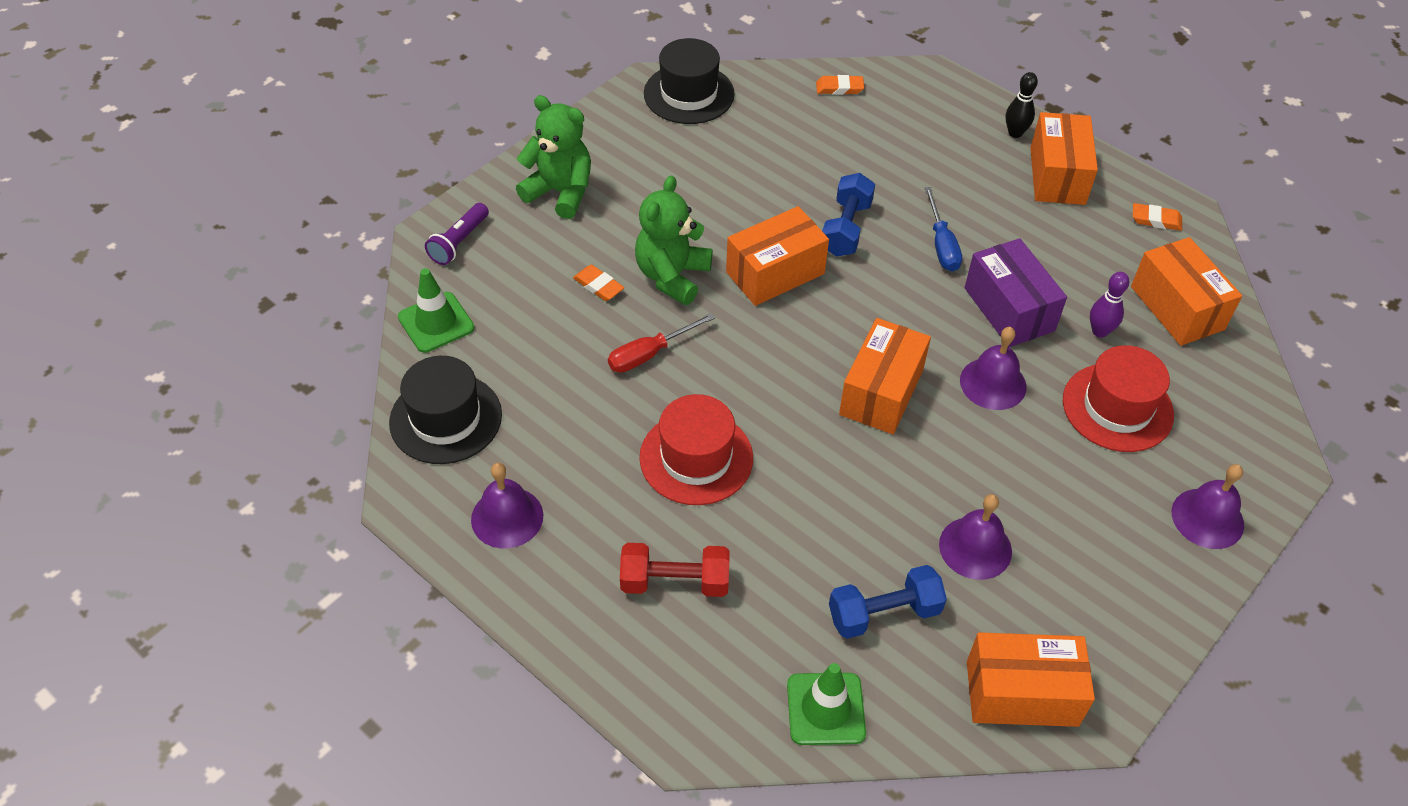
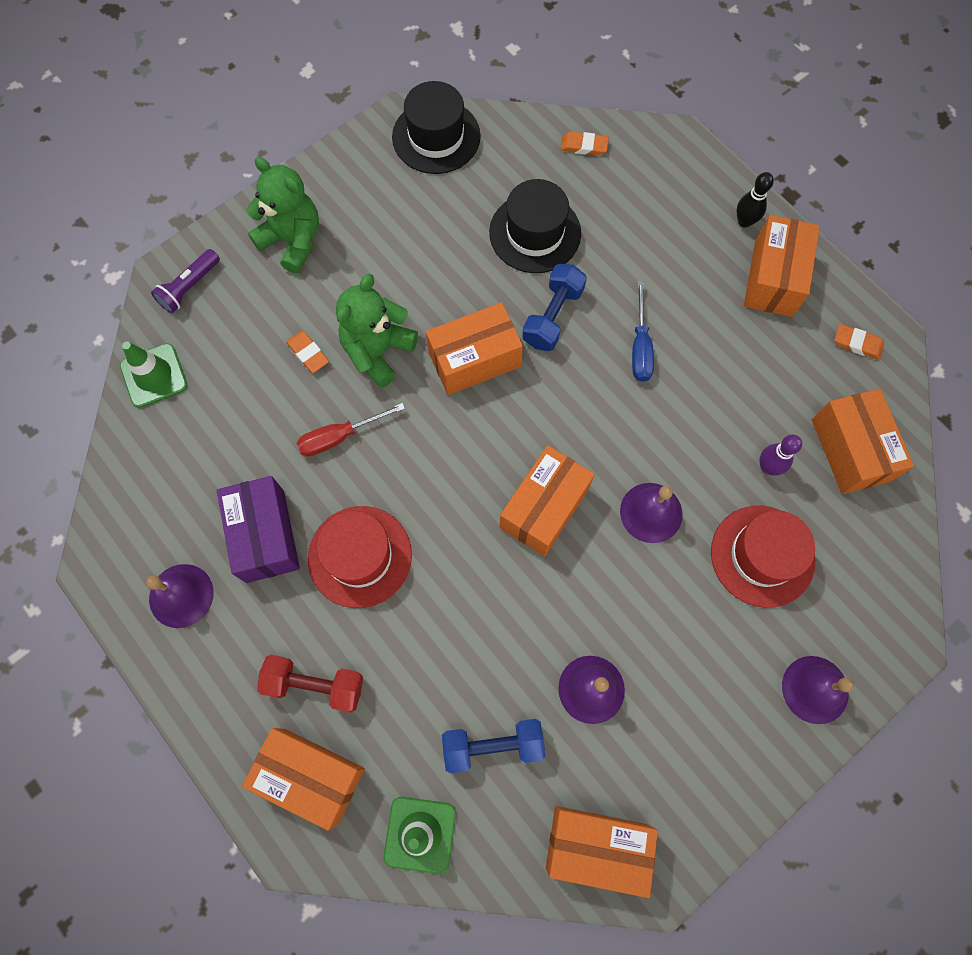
camera: 10 degrees right, 20 degrees up
(446, 418) = (145, 482): black hat -> black hat (535, 233)
(690, 669) = (311, 776): none -> orange box
(1009, 309) = (687, 430): purple box -> purple box (265, 536)

